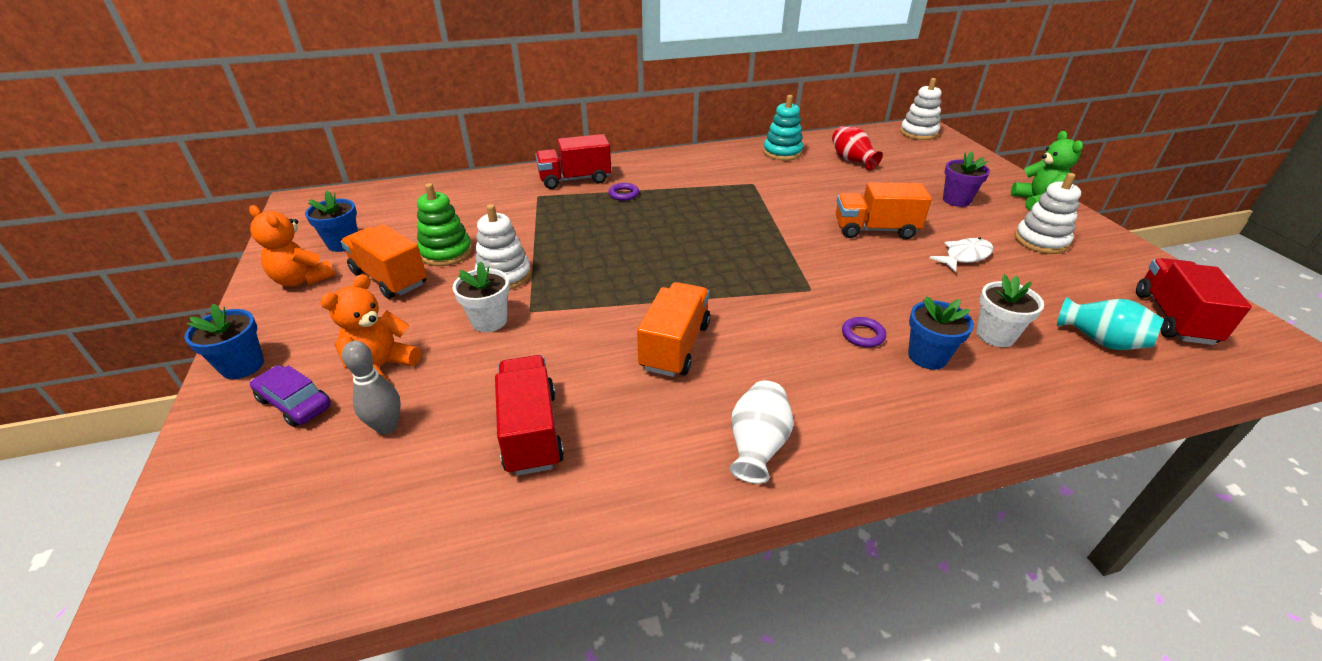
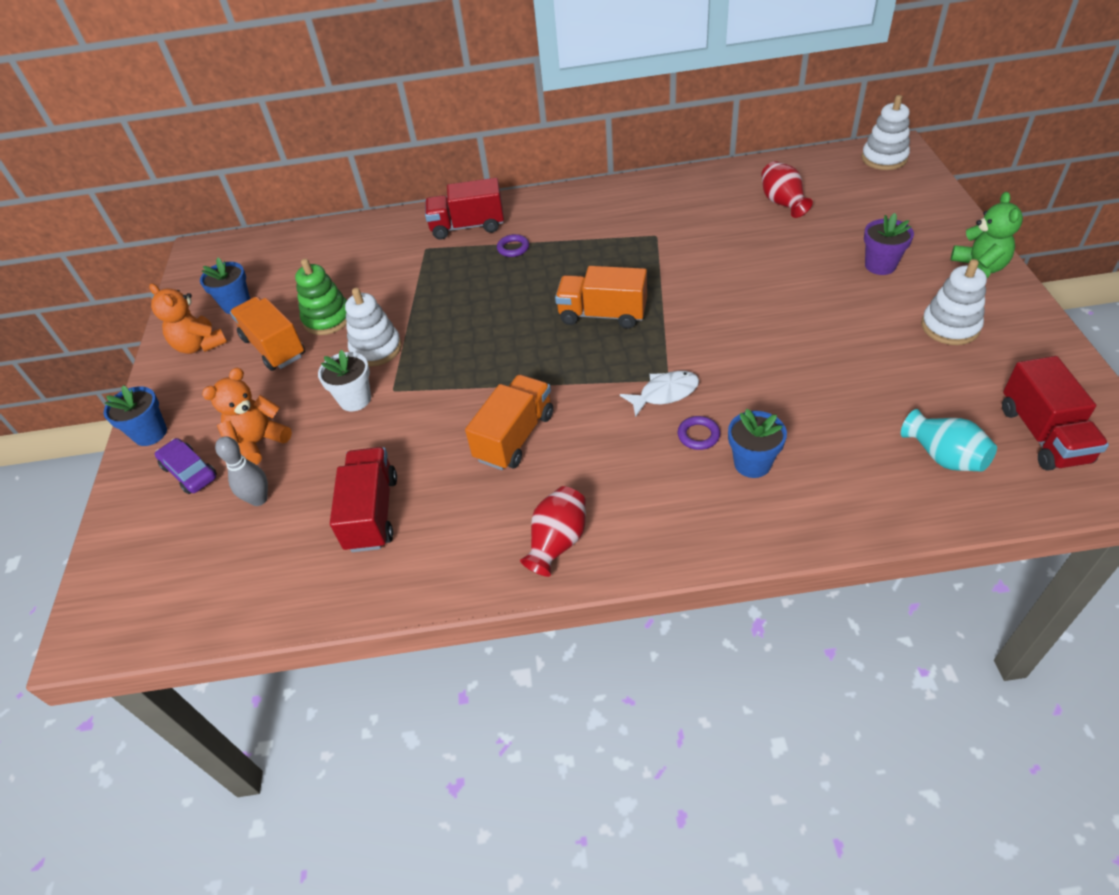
camera: 15 degrees right, 10 degrees up
(757, 446) = (557, 542): white vase -> red vase
(782, 152) = (705, 189): turquoise stacking toy -> none
(875, 230) = (766, 305): orange truck -> orange truck (602, 314)
(964, 256) = (850, 344): white fish -> white fish (664, 393)
(995, 335) = (834, 444): white flower pot -> none
(1173, 318) = (1043, 434): red truck -> red truck turned 150 degrees clockwise

